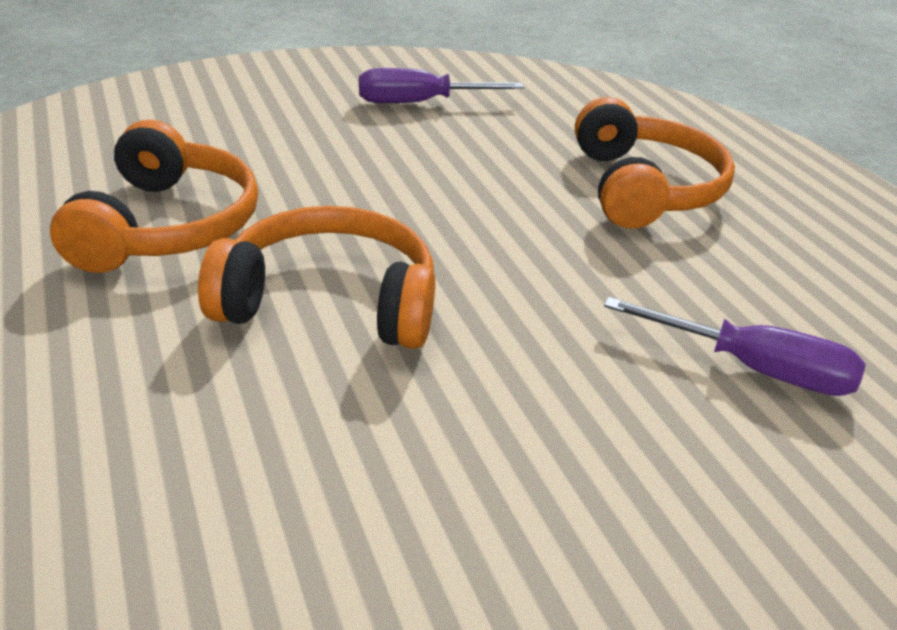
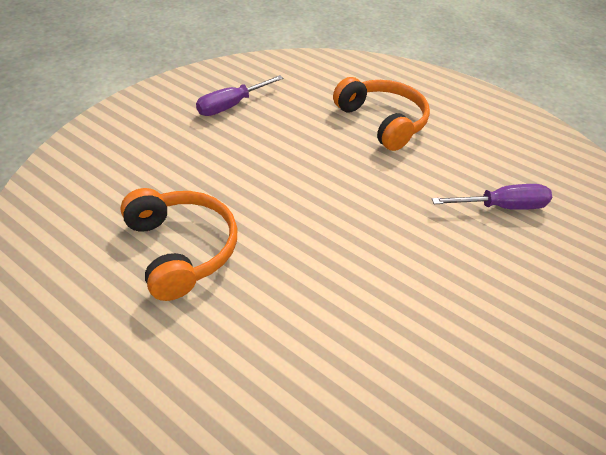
camera: 30 degrees left, 10 degrees up
(330, 302) = (309, 257): orange headphones -> none

